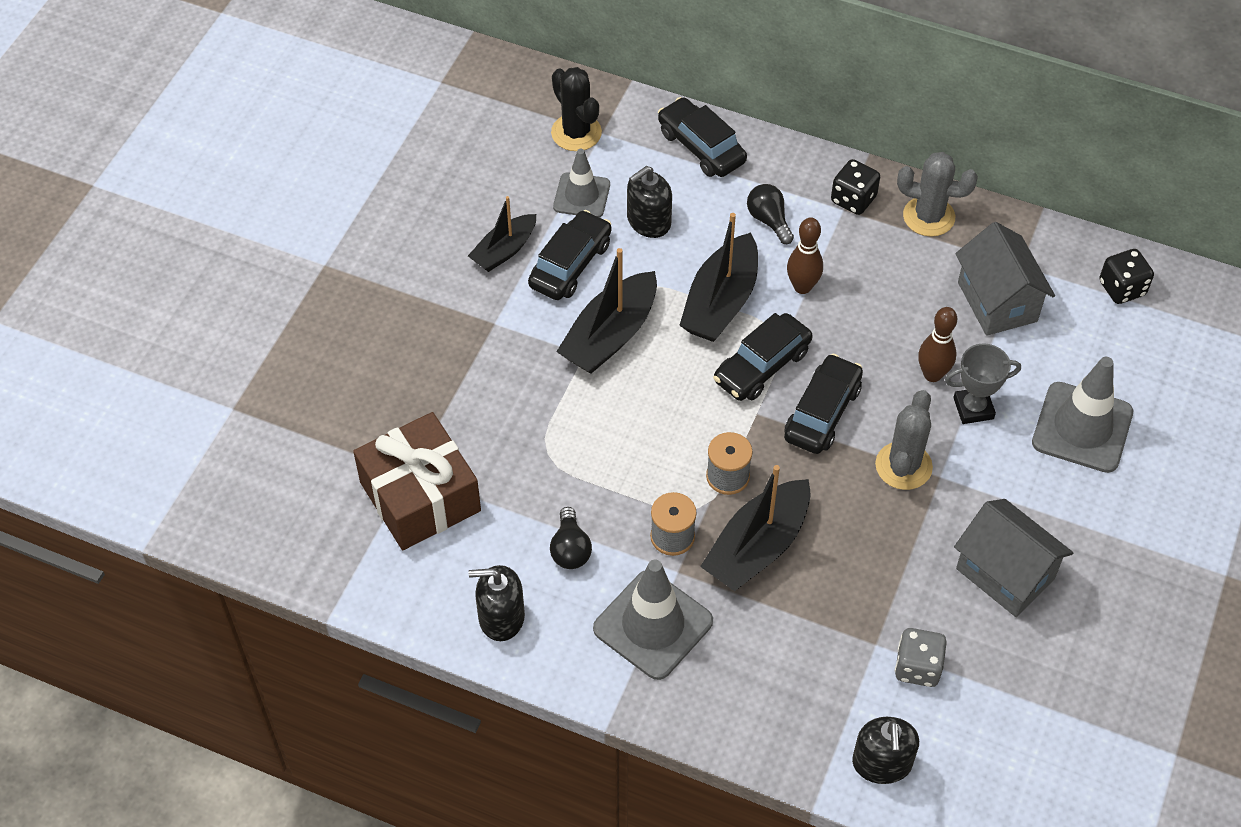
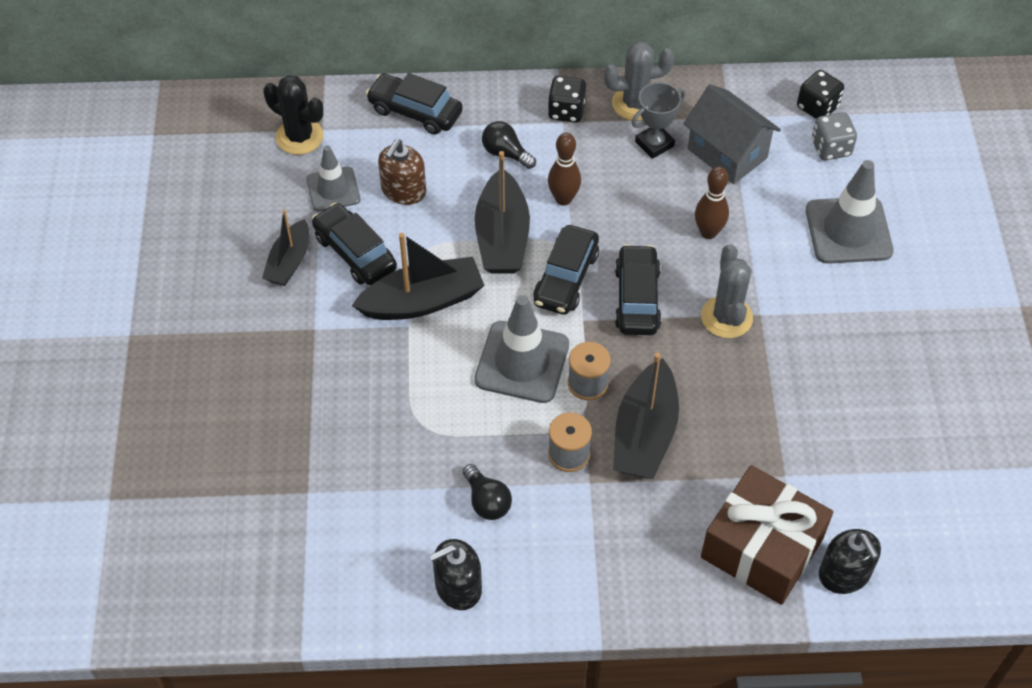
camera: 25 degrees left, 0 degrees up
(420, 496) = (328, 509): brown gift -> brown gift (762, 547)
(570, 264) = (355, 252): black car -> black car turned 45 degrees counterclockwise
(610, 335) = (422, 301): black boat -> black boat turned 120 degrees counterclockwise
(648, 221) = (403, 190): black soap dispenser -> brown soap dispenser
(653, 625) = (593, 537): grey traffic cone -> grey traffic cone (522, 362)
(917, 667) = (828, 481): grey dice -> grey dice (831, 148)
(973, 408) = (756, 248): grey trophy -> grey trophy (654, 144)
(1005, 574) = (854, 374): grey house -> none

